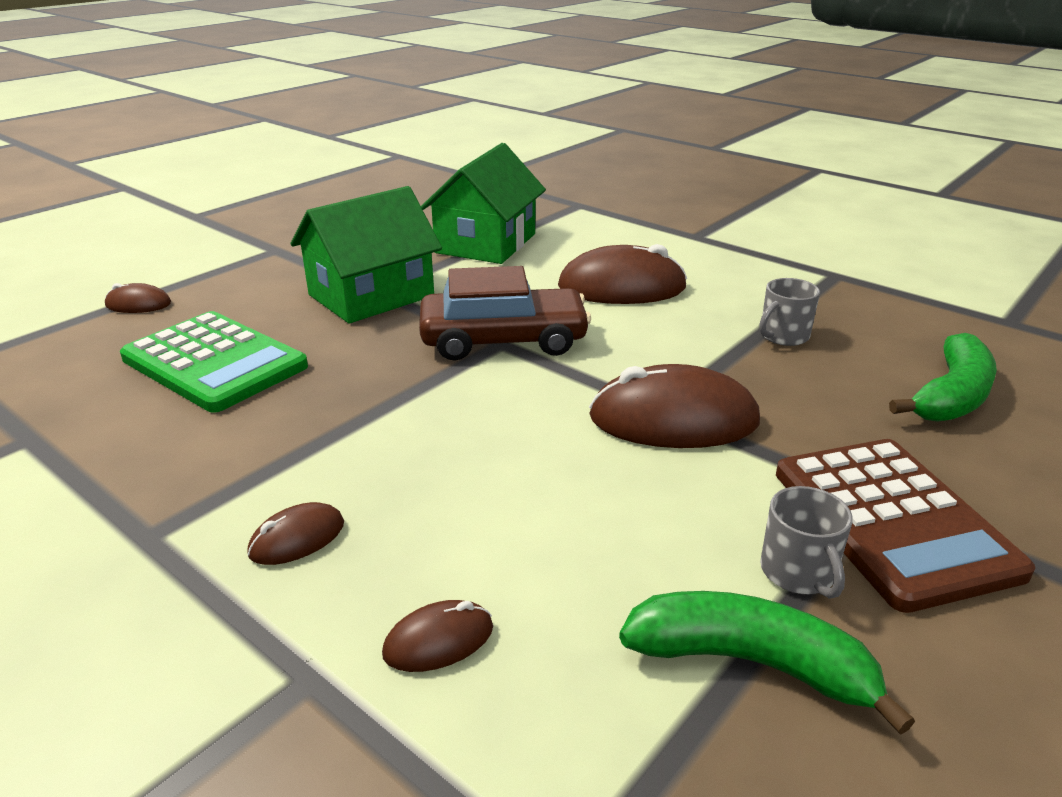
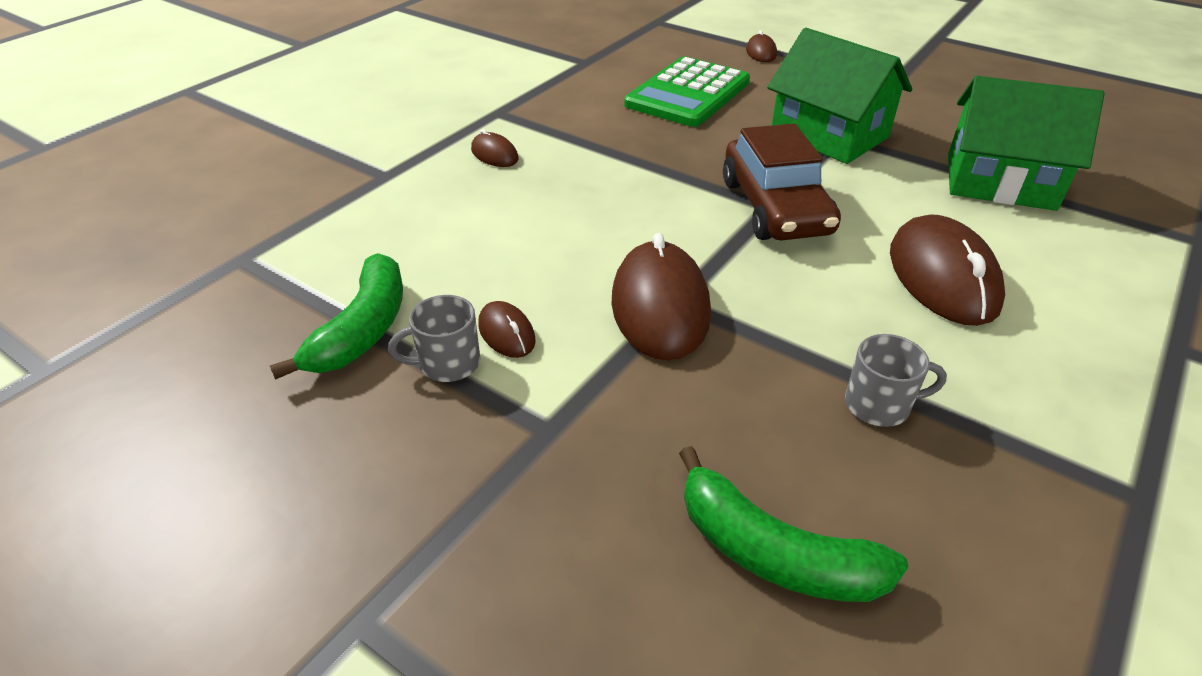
camera: 85 degrees right, 10 degrees up
(438, 641) = (404, 210): brown mouse -> brown mouse (506, 333)
(783, 336) = (879, 405): grey mug -> grey mug turned 135 degrees clockwise
(892, 521) = (511, 435): brown calculator -> none

